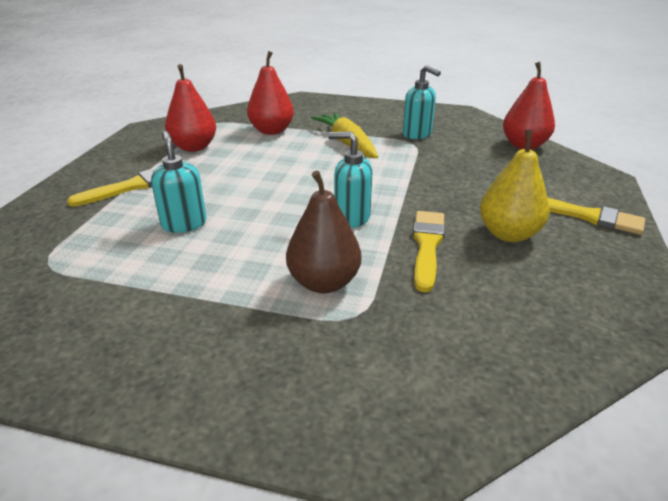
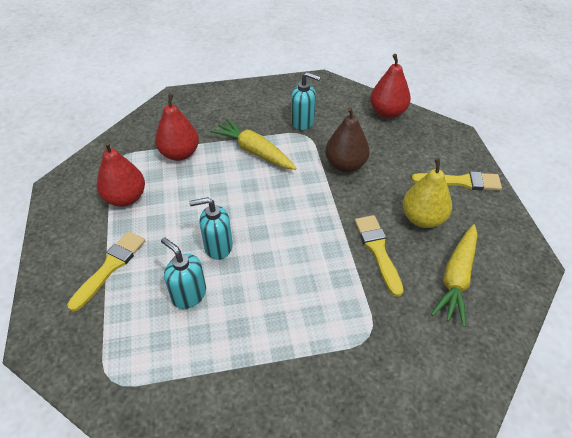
camera: 25 degrees left, 15 degrees up
(324, 282) = (331, 314): brown pear -> brown pear (345, 165)
(351, 218) = (311, 240): turquoise soap dispenser -> turquoise soap dispenser (218, 247)
(519, 298) = (456, 278): none -> yellow carrot

